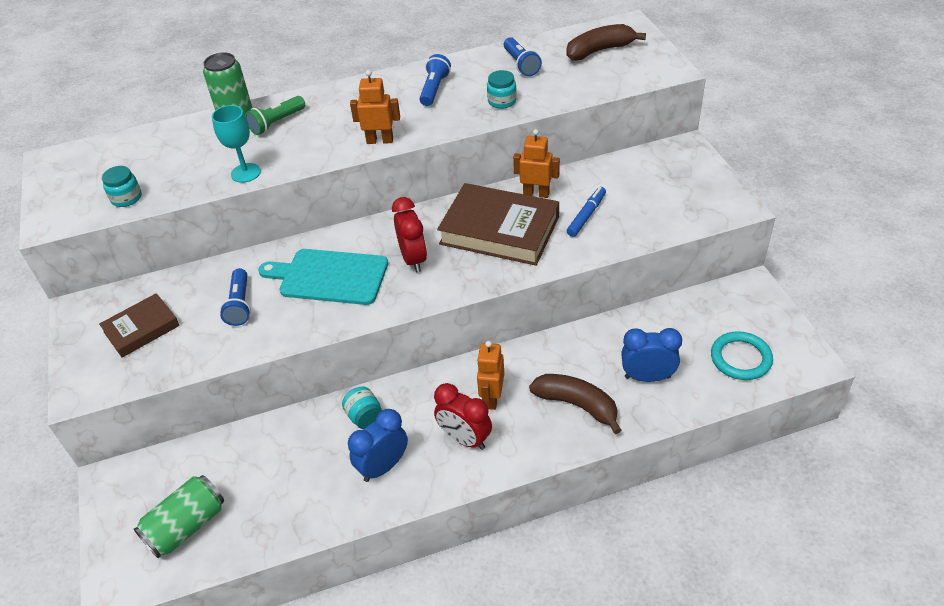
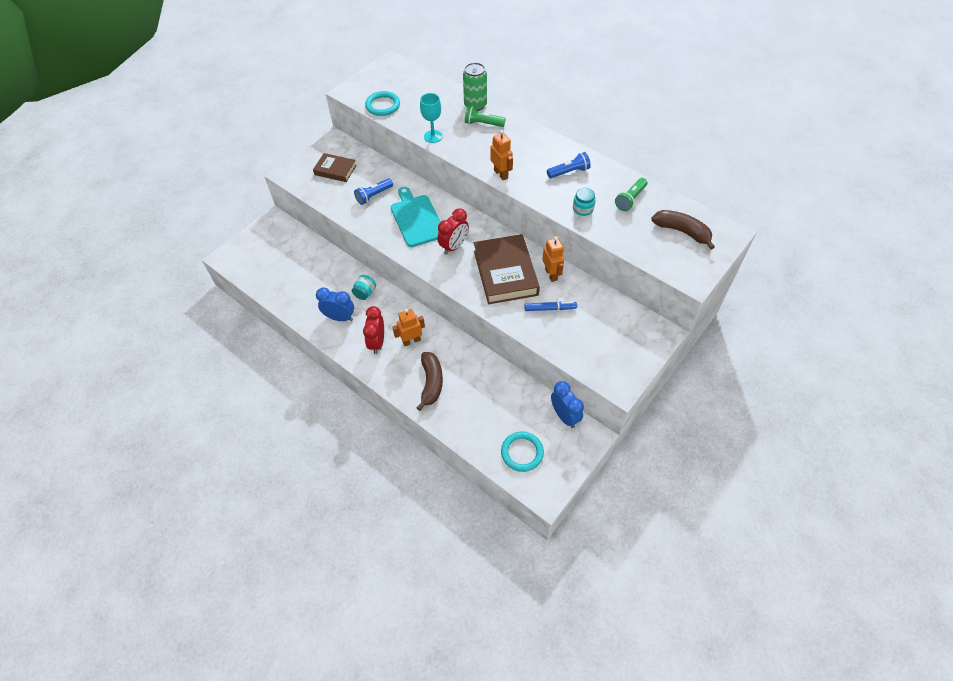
camera: 55 degrees right, 10 degrees up
(126, 198) = (383, 105): turquoise jar -> turquoise ring
(186, 526) = (266, 263): green can -> none
(521, 64) = (630, 199): blue flashlight -> green flashlight
(647, 377) = (474, 408): blue clock -> blue clock (564, 416)

